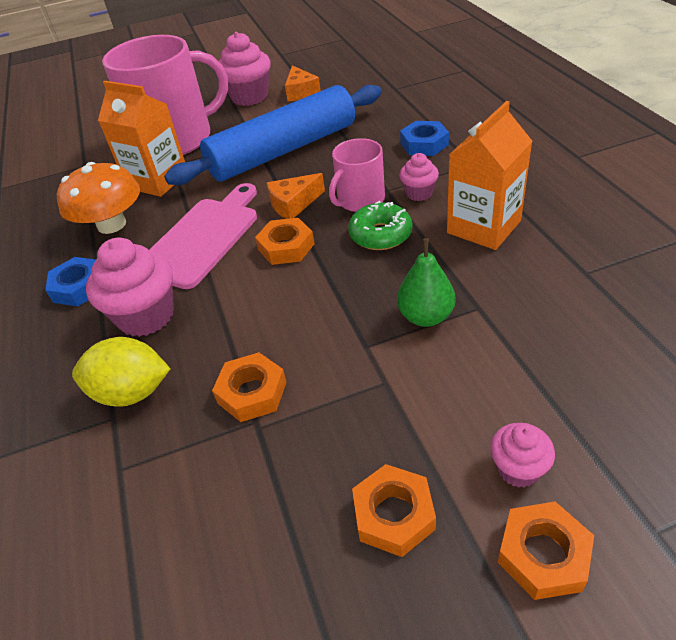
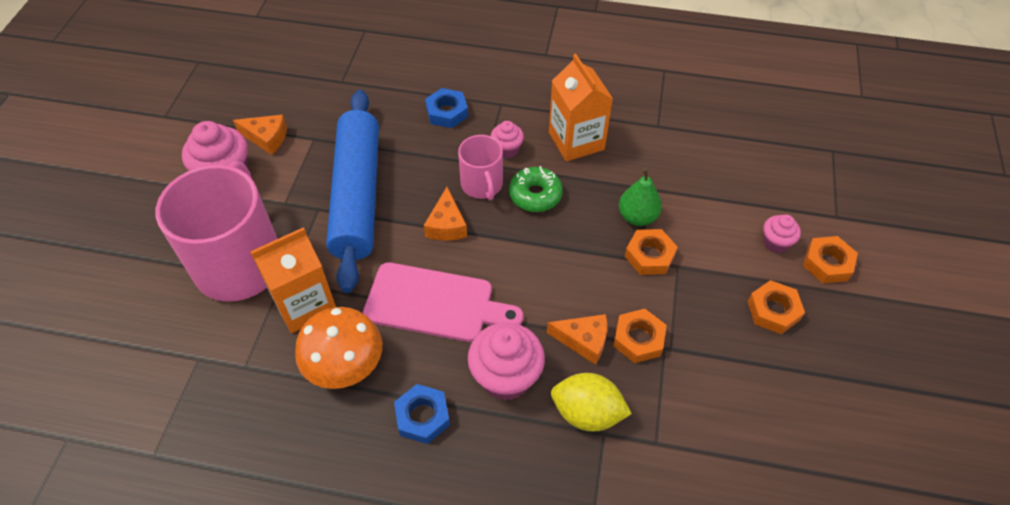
camera: 65 degrees left, 10 degrees up
(132, 392) = (587, 413): yellow lemon -> yellow lemon turned 75 degrees clockwise
(202, 238) = (435, 303): pink cutting board -> pink cutting board turned 135 degrees clockwise
(221, 350) = (583, 341): none -> orange cheese
(286, 247) = (499, 254): orange nut -> orange nut (649, 255)

